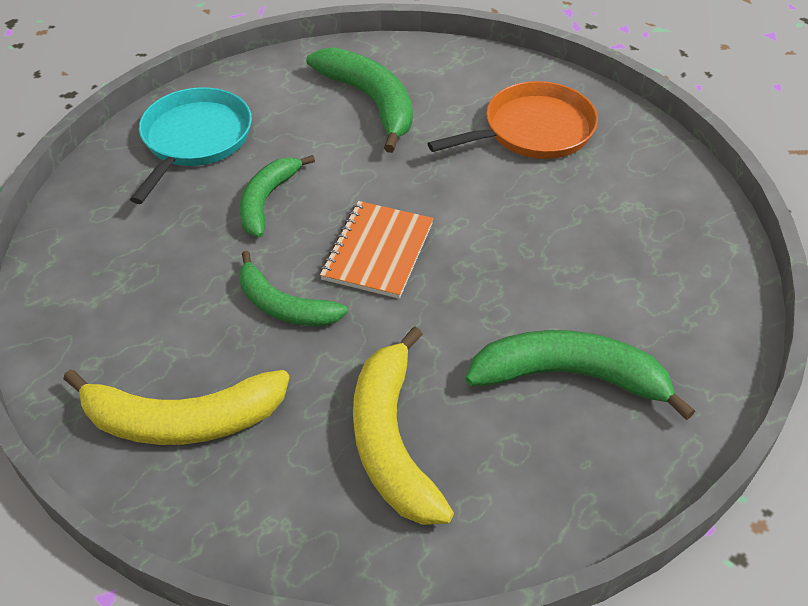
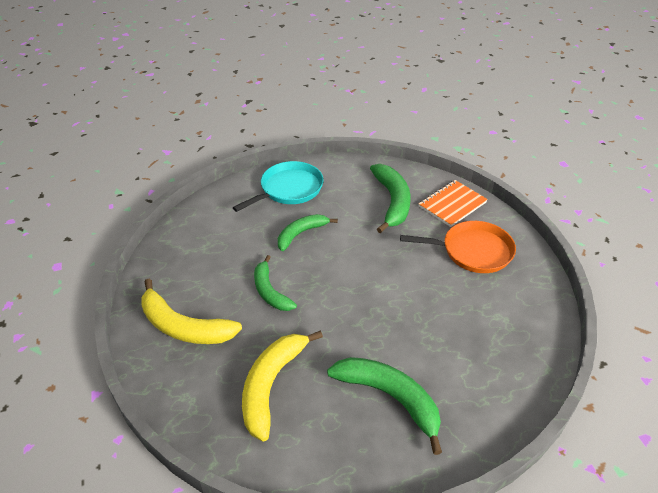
camera: 30 degrees right, 5 degrees down
(378, 251) = (337, 283): orange notebook -> orange notebook (452, 204)

